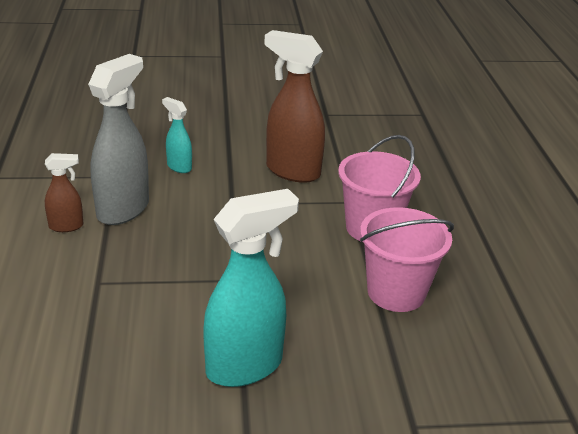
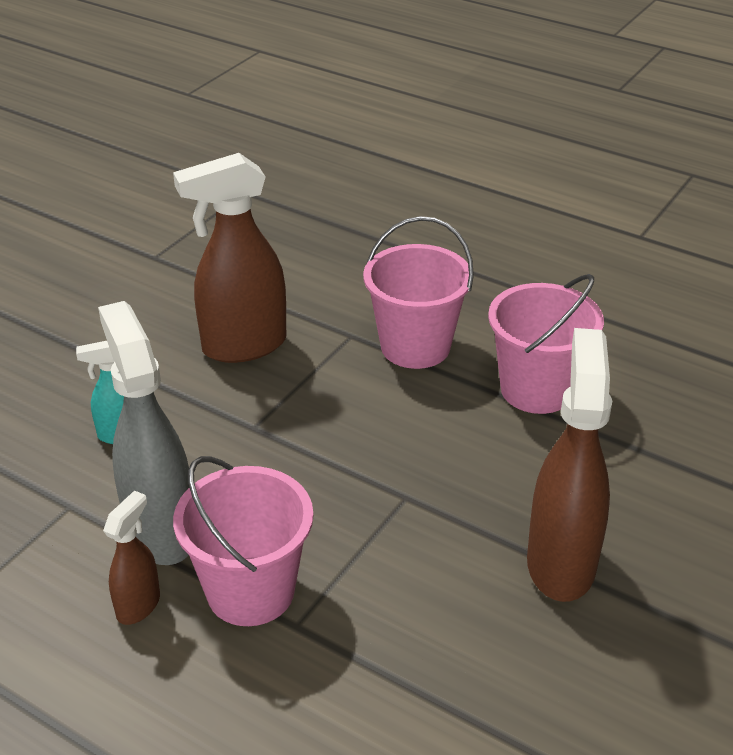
camera: 50 degrees left, 5 degrees up
(108, 256) = (250, 591): none -> pink bucket
(245, 366) = (561, 563): turquoise spray bottle -> brown spray bottle

